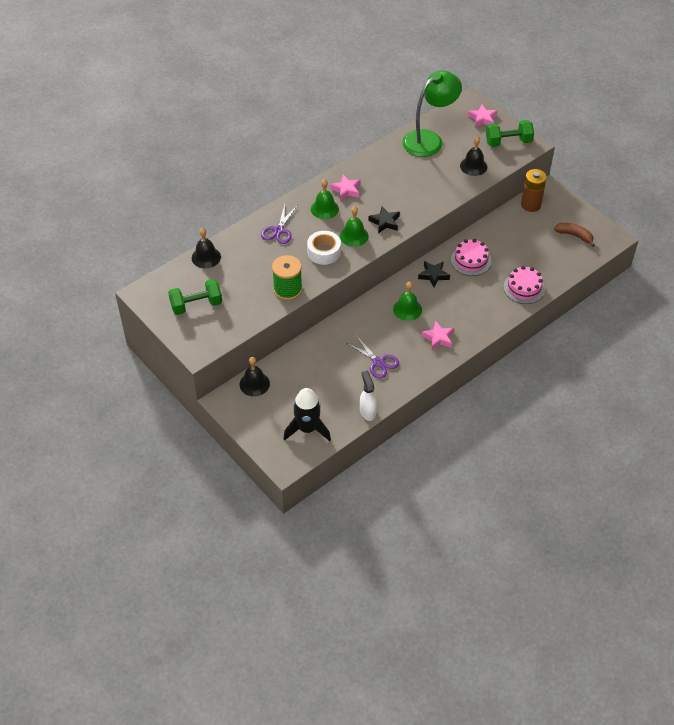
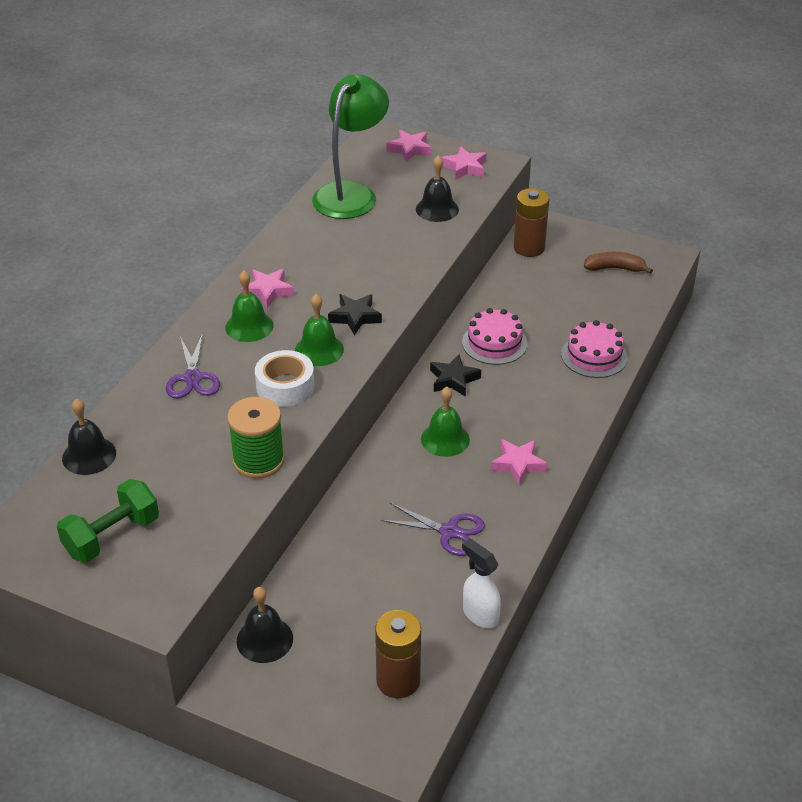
camera: 25 degrees left, 10 degrees down
(307, 429) = (398, 680): black rocket -> brown battery
(508, 142) = (465, 167): green dumbbell -> pink star

